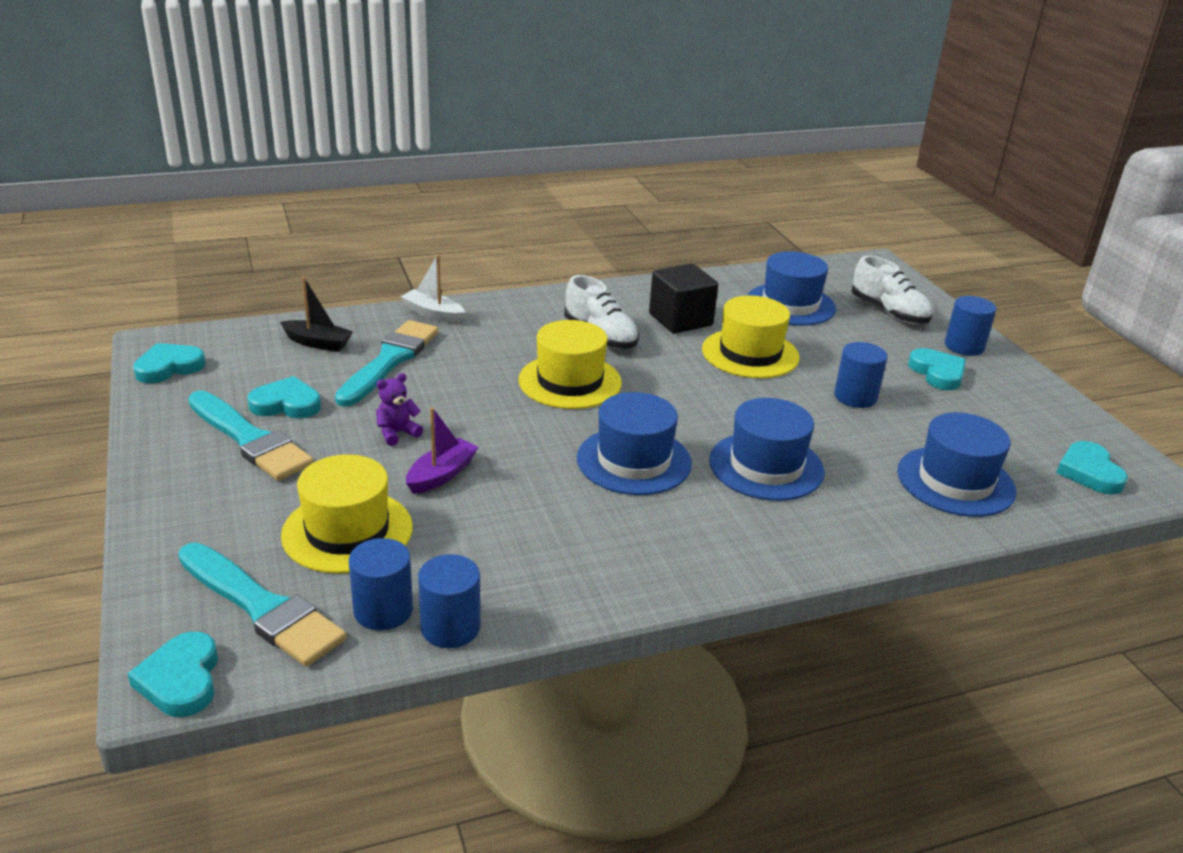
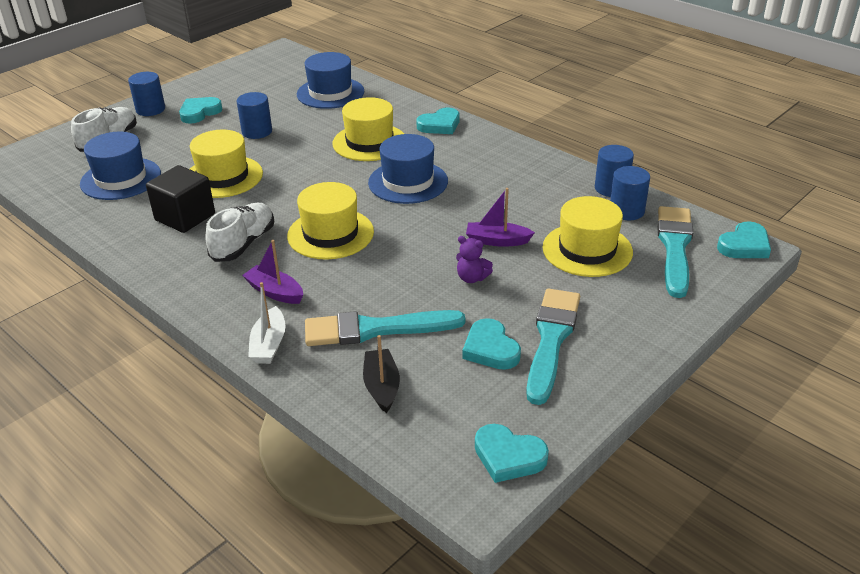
camera: 115 degrees left, 5 degrees up
(503, 332) = (275, 292): none -> purple boat
(766, 466) = (369, 142): blue hat -> yellow hat
(1089, 472) = (286, 65): turquoise heart -> turquoise heart (440, 125)

